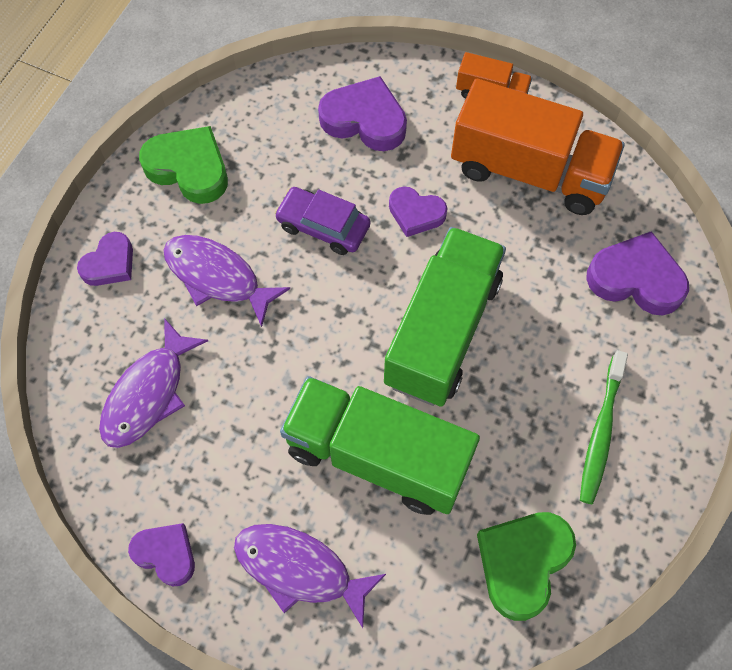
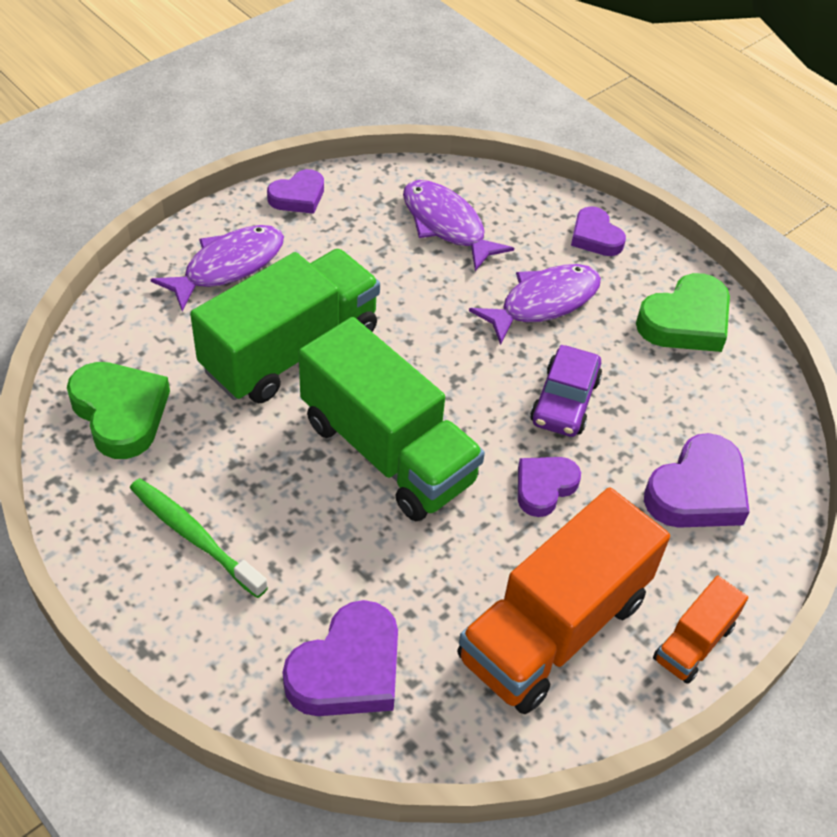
camera: 110 degrees right, 15 degrees down
(323, 226) = (565, 401): purple car -> purple car turned 150 degrees clockwise

